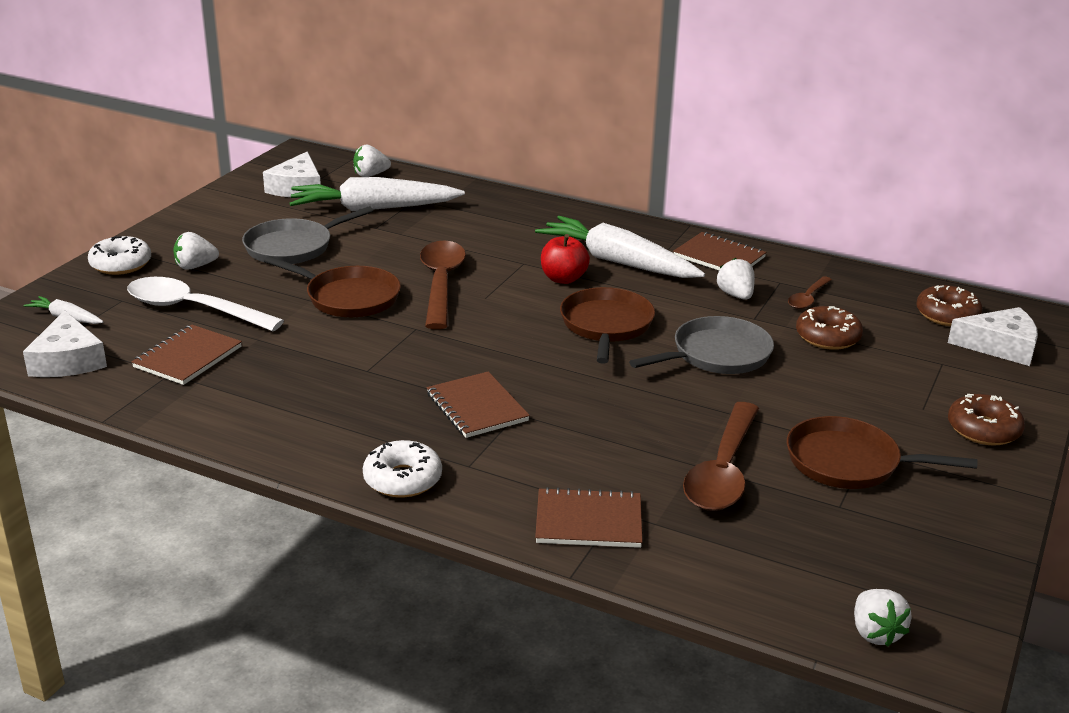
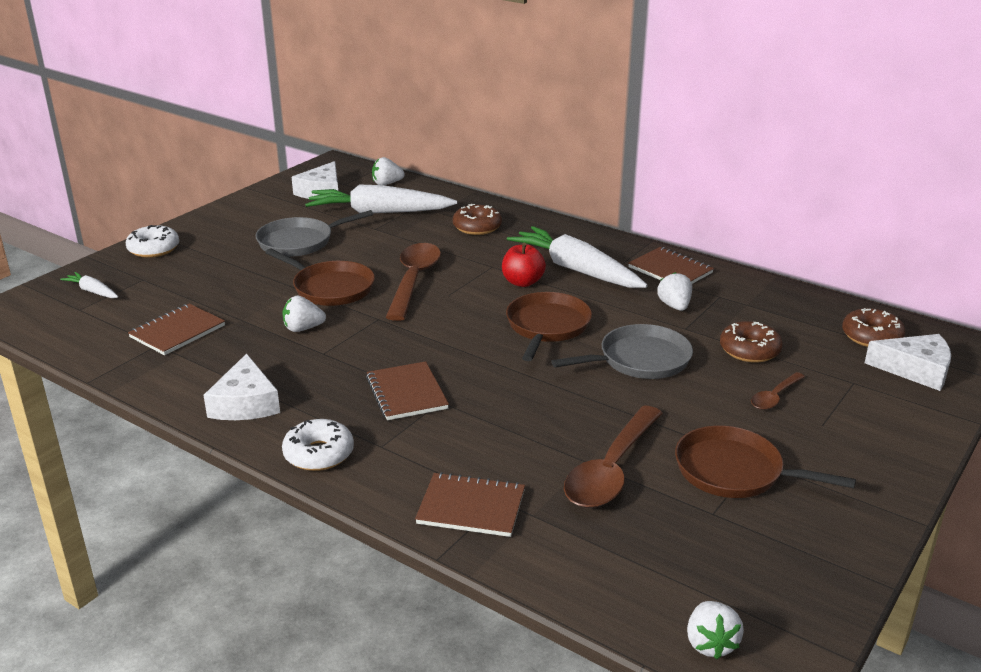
camera: 10 degrees right, 0 degrees up
(68, 360) = (80, 327): white cheese -> white cheese (245, 403)
(194, 309) = (198, 290): white spoon -> none
(195, 266) = (213, 254): white strawberry -> white strawberry (303, 329)
(808, 298) = (741, 313): brown spoon -> brown spoon (775, 397)
(983, 429) = (876, 449): brown donut -> brown donut (477, 227)

